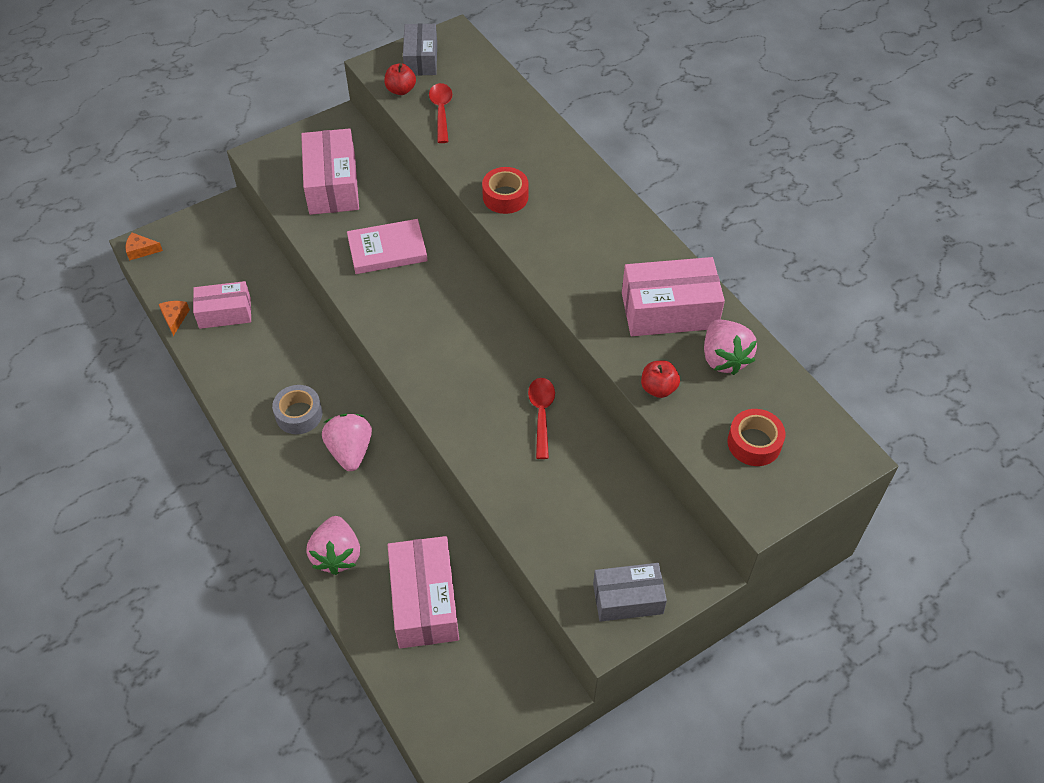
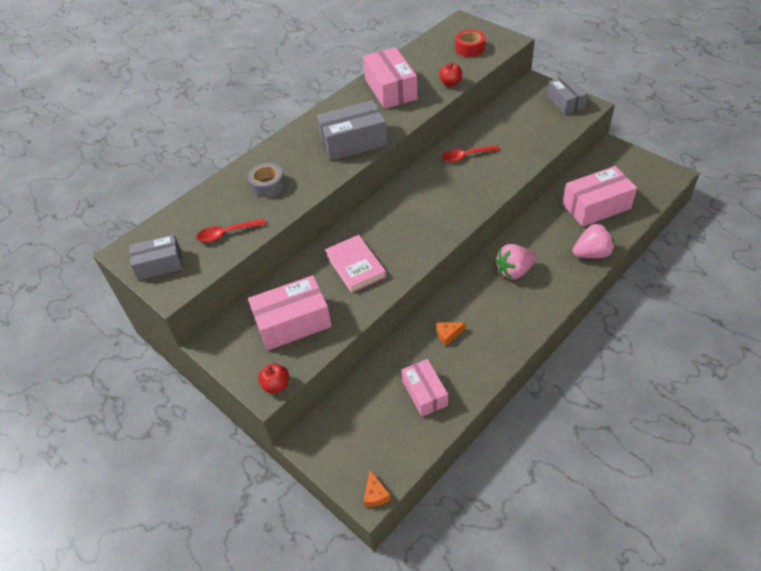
camera: 100 degrees left, 5 degrees down
(175, 318) = (444, 429): orange cheese -> orange cheese (448, 334)
(299, 414) = (499, 309): grey tape -> grey tape (268, 185)
(401, 90) = (203, 266): red apple -> red apple (276, 385)
(505, 197) = (314, 176): red tape -> none
(559, 245) = (353, 142): none -> grey box
(724, 358) = (417, 65): pink strawberry -> none

